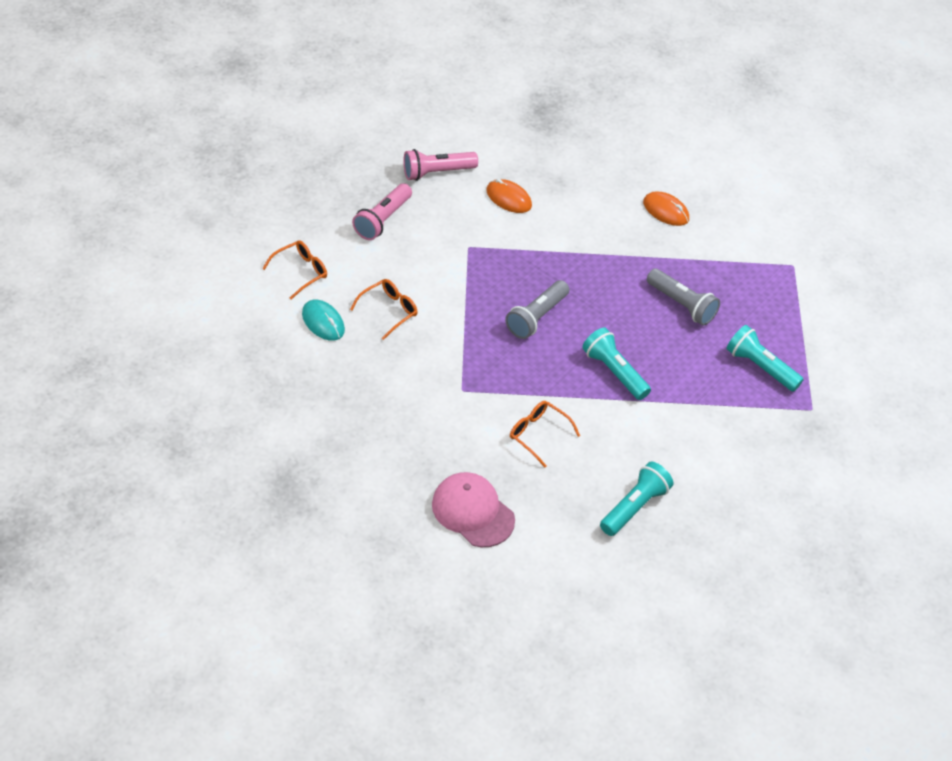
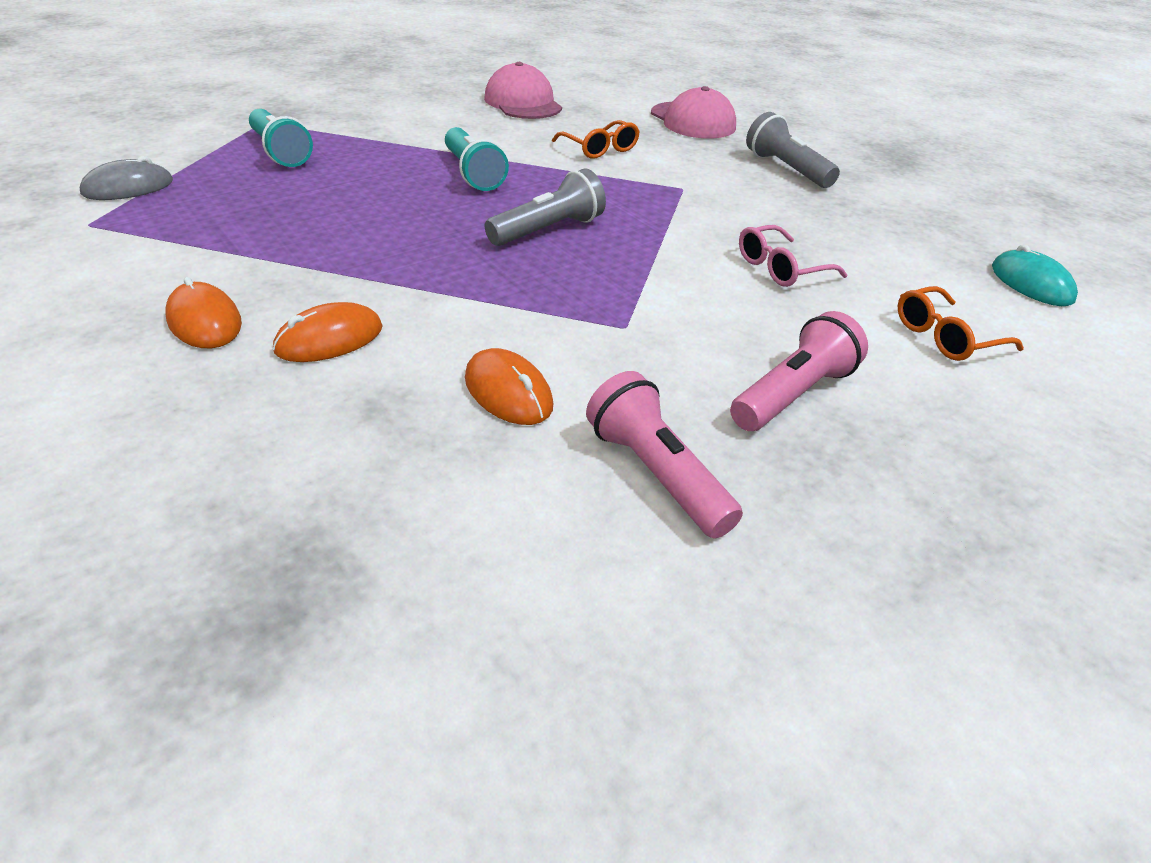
camera: 165 degrees left, 10 degrees down
(323, 322) = (887, 271): turquoise mouse -> turquoise mouse (1031, 283)
(389, 311) = (780, 268): orange glasses -> pink glasses
(437, 172) = (656, 474): pink flashlight -> pink flashlight turned 120 degrees counterclockwise
(602, 211) = (329, 339): none -> orange mouse
(634, 507) = (523, 103): turquoise flashlight -> pink cap
(682, 305) = (317, 211): grey flashlight -> grey flashlight (786, 169)
(810, 303) = (128, 187): none -> grey mouse

